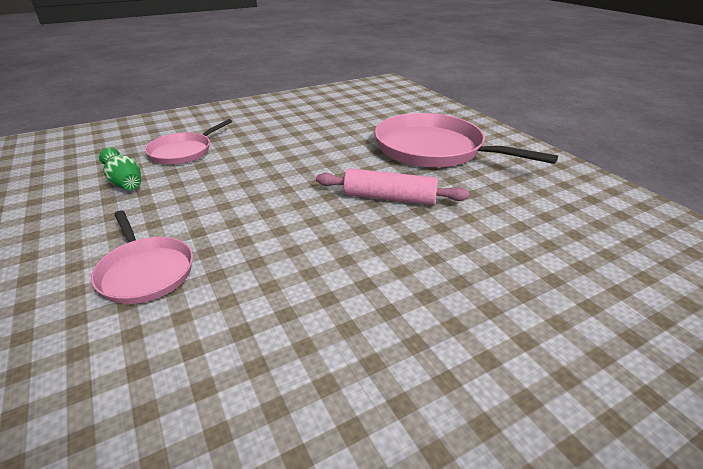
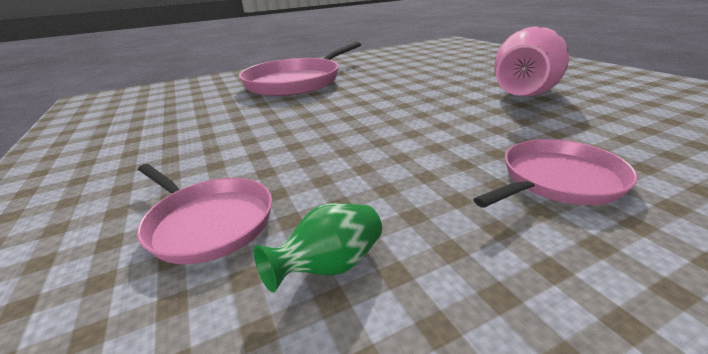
camera: 85 degrees left, 5 degrees down
(359, 307) = (522, 96): none -> pink vase
(389, 198) = (380, 92): pink rolling pin -> none

